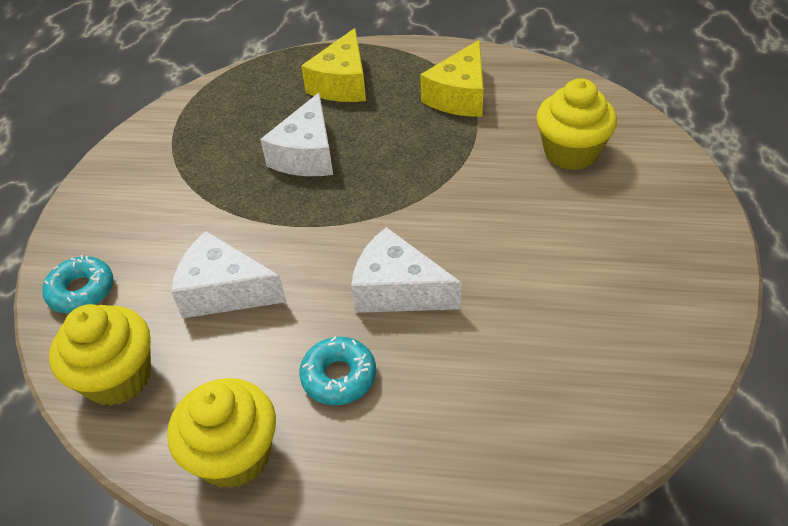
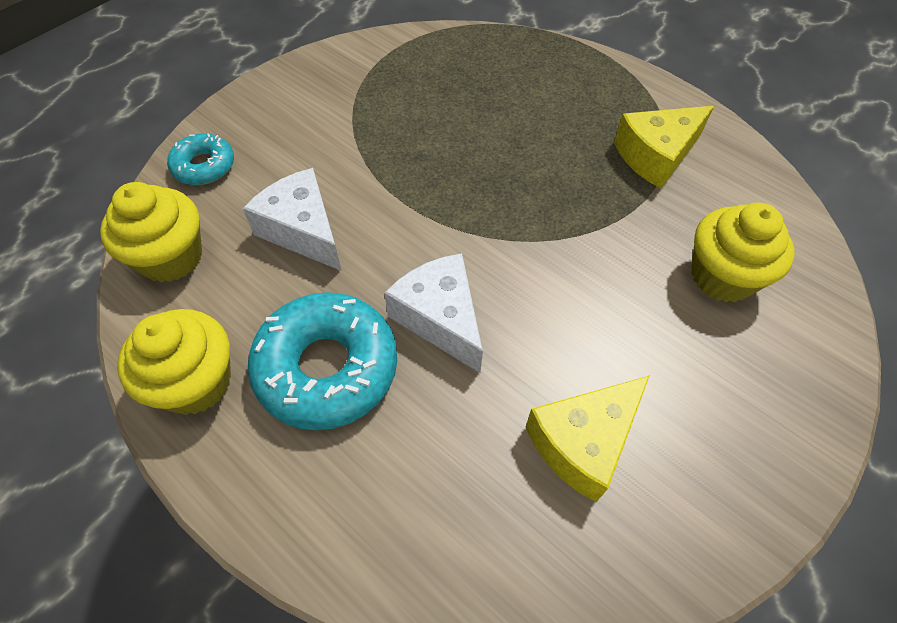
camera: 30 degrees right, 10 degrees up
(307, 154) = (468, 141): white cheese -> none
(339, 376) = (327, 368): turquoise donut -> turquoise donut, size x1.83
(342, 83) = (555, 87): yellow cheese -> yellow cheese (583, 442)

